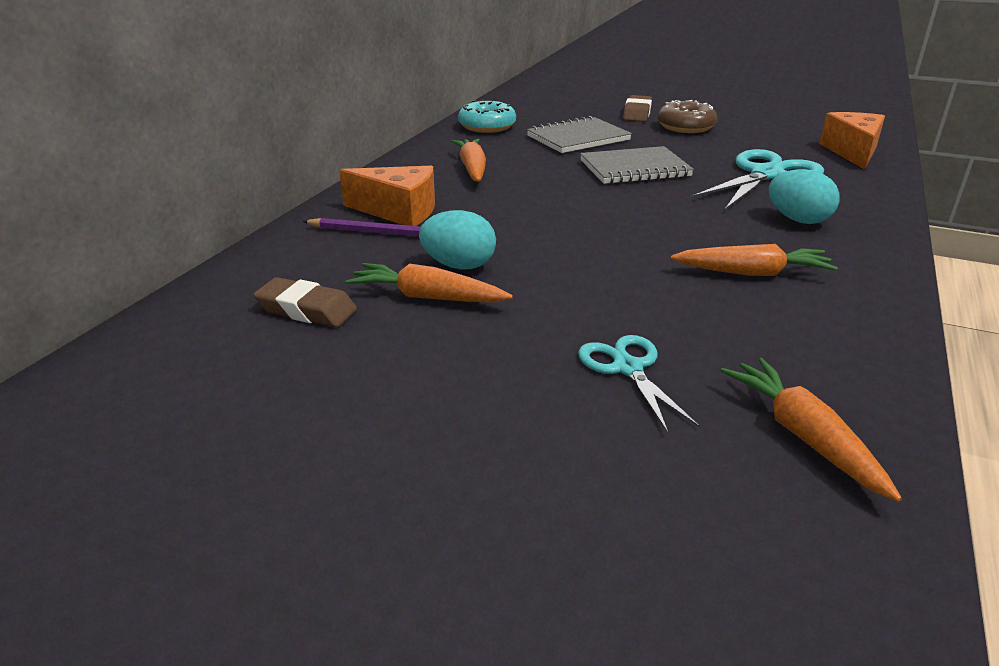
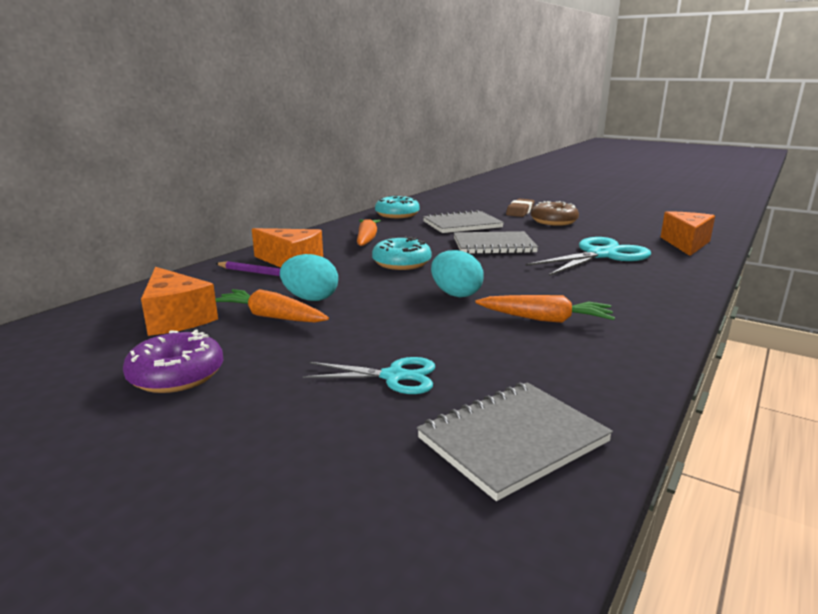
camera: 10 degrees right, 10 degrees down
(306, 310) = (176, 318): brown eraser -> orange cheese
(367, 393) = (176, 375): none -> purple donut
(539, 203) = (401, 263): none -> turquoise donut
(627, 368) = (394, 376): turquoise scissors -> turquoise scissors turned 105 degrees clockwise
(798, 220) = (609, 286): turquoise egg -> turquoise egg (455, 294)
(803, 436) = (512, 440): orange carrot -> grey notebook

